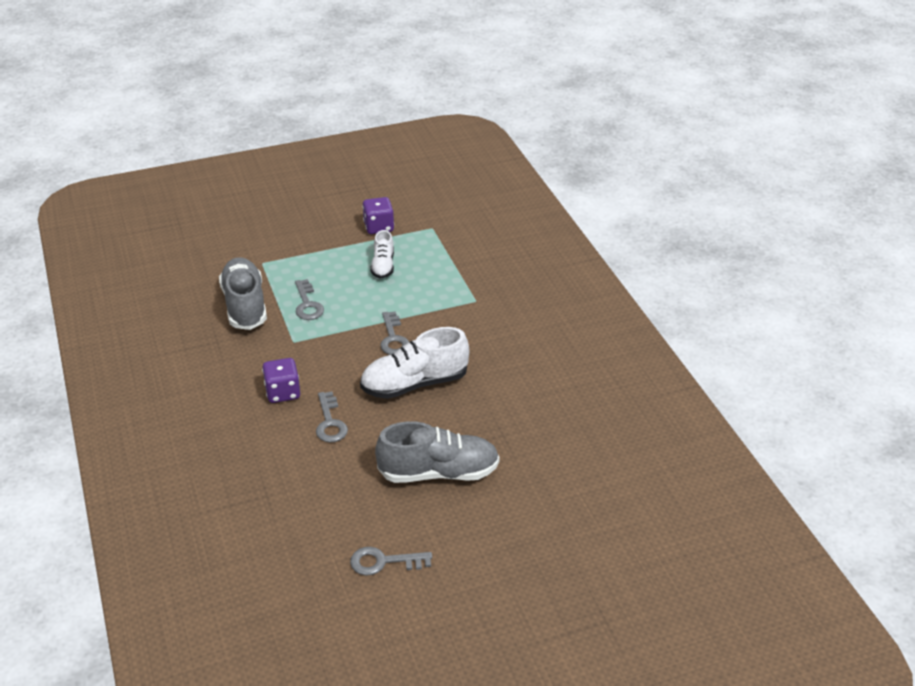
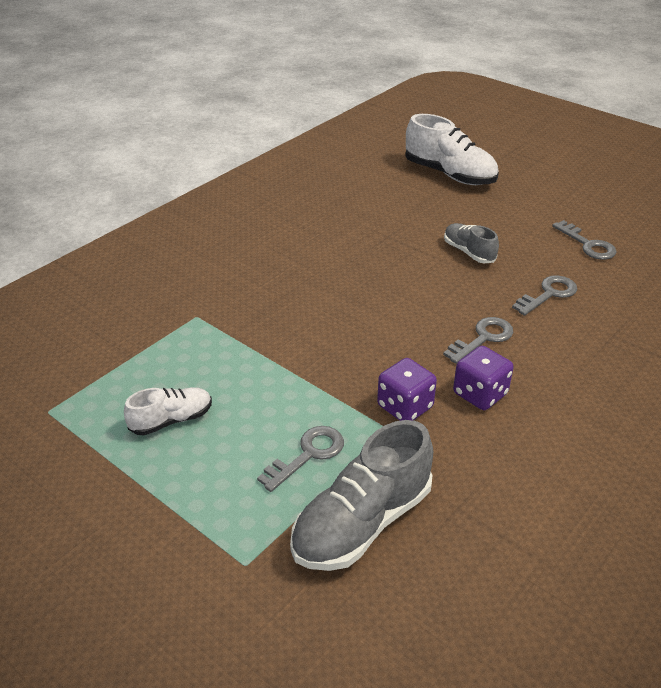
camera: 120 degrees left, 0 degrees up
(379, 227) = (70, 468): purple dice -> purple dice (405, 407)
(393, 338) = (313, 350): grey key -> grey key (548, 294)
(414, 384) = (372, 307): white shoe -> white shoe (449, 175)
(438, 473) = (468, 252): grey shoe -> grey shoe, size x0.56

